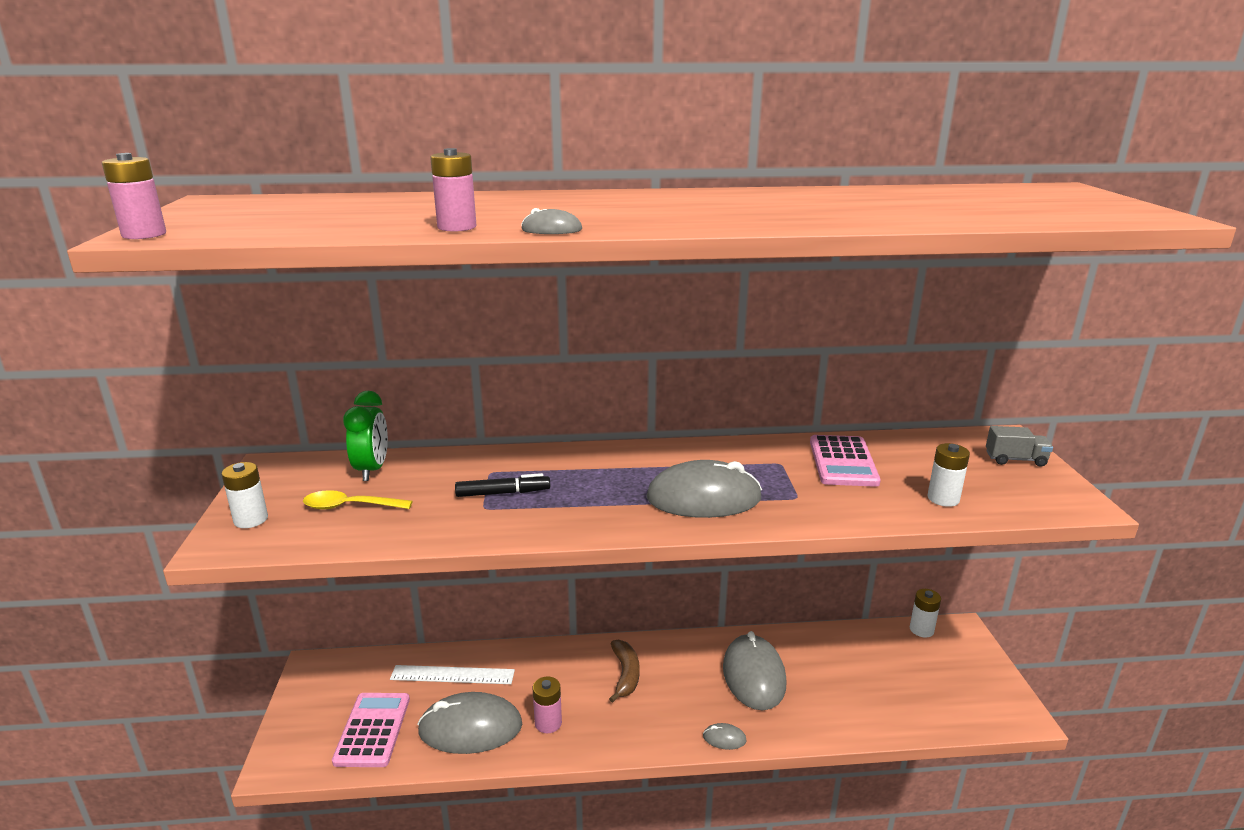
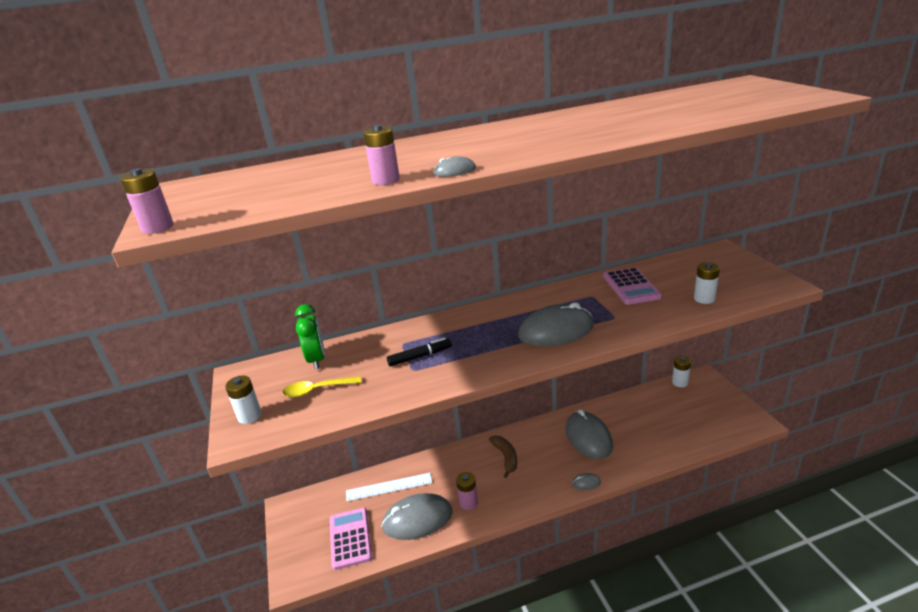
camera: 10 degrees left, 5 degrees up
(1015, 459) = (734, 263): grey truck -> none

